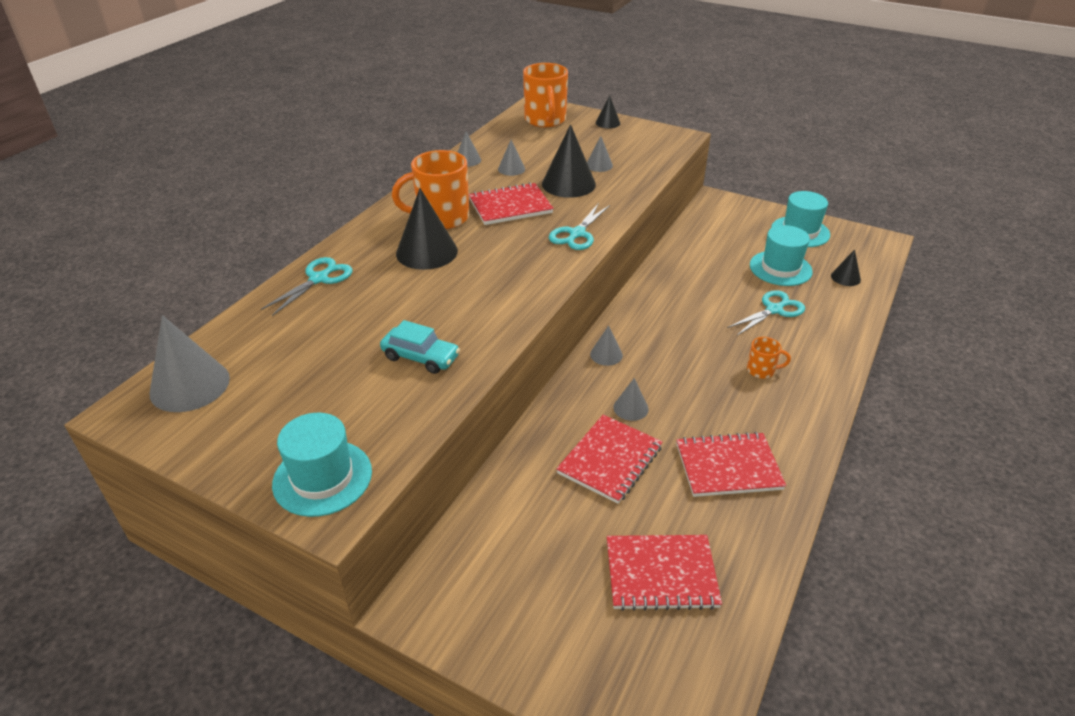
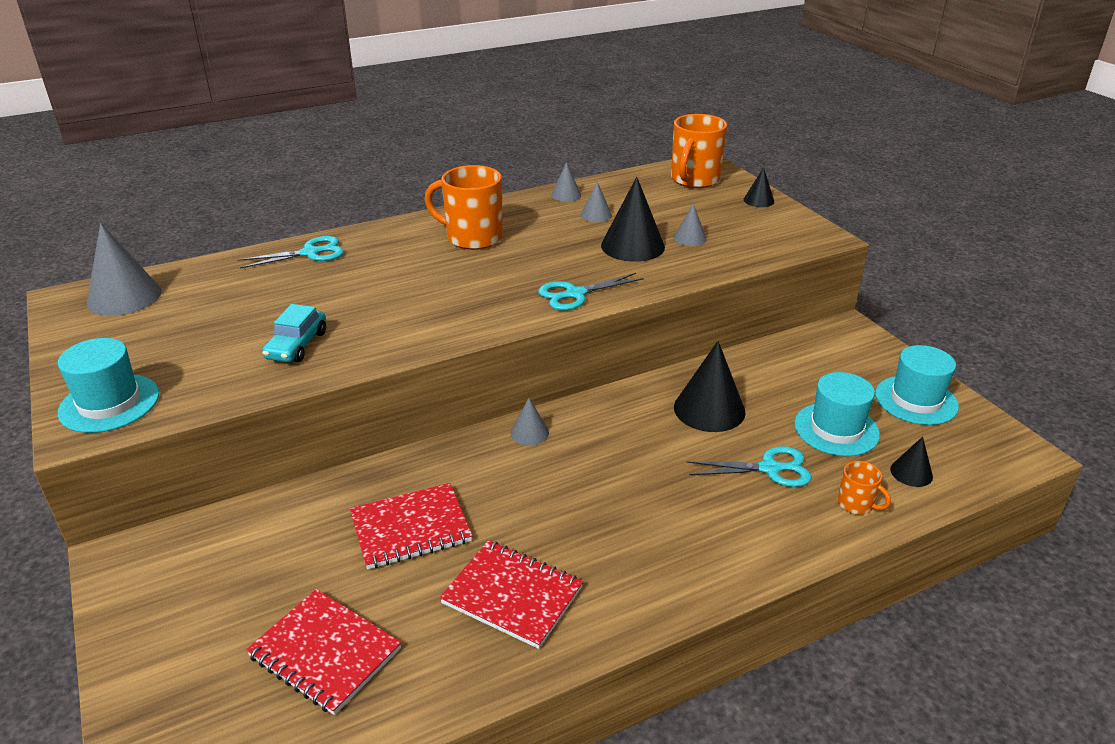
camera: 35 degrees right, 5 degrees down
(421, 357) = (297, 345): turquoise car -> turquoise car turned 45 degrees clockwise
(426, 252) = (420, 262): black cone -> black cone (709, 409)
(510, 206) = (547, 248): red notebook -> none
(630, 408) = (489, 492): grey cone -> none
(761, 370) = (672, 522): orange mug -> orange mug (856, 504)

